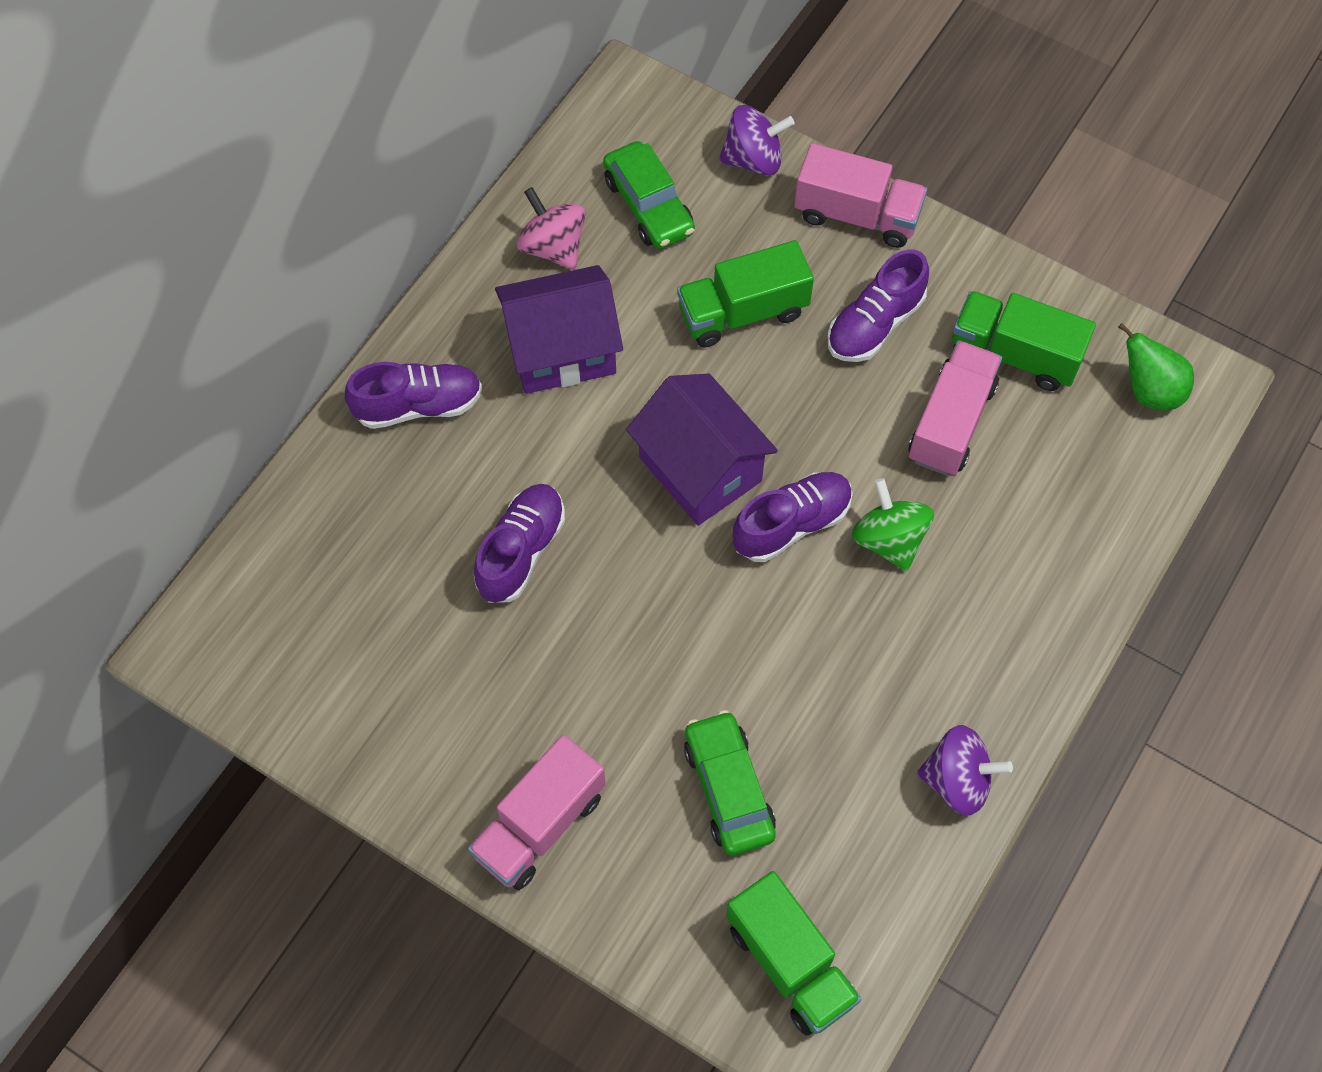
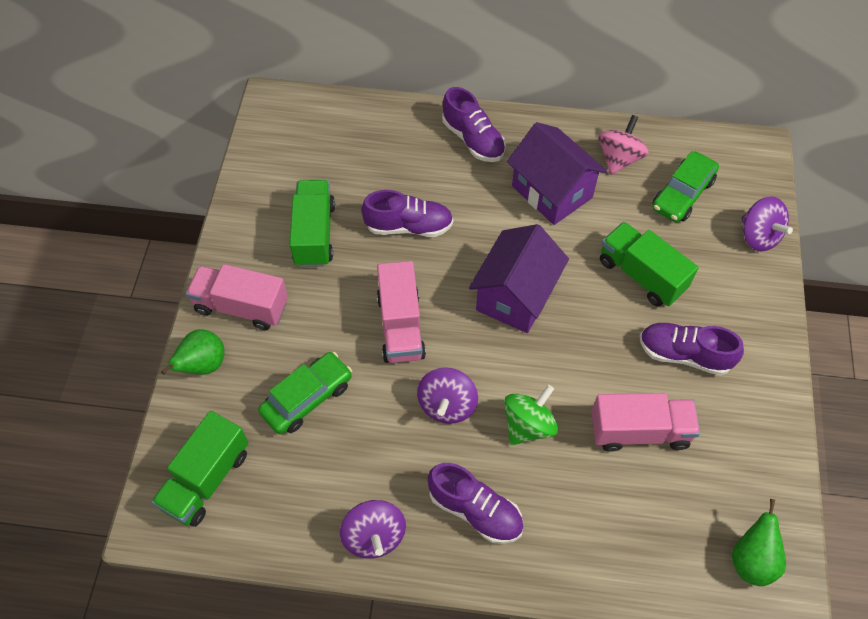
camera: 65 degrees right, 5 degrees down
(611, 910) = (203, 365): none -> green pear
(791, 524) = (506, 363): purple shoe -> purple shoe (475, 510)
(818, 620) = (447, 405): none -> purple spinning top
(857, 215) = (760, 311): pink truck -> pink truck (400, 326)
(1014, 354) = (720, 453): green truck -> green truck (314, 234)

